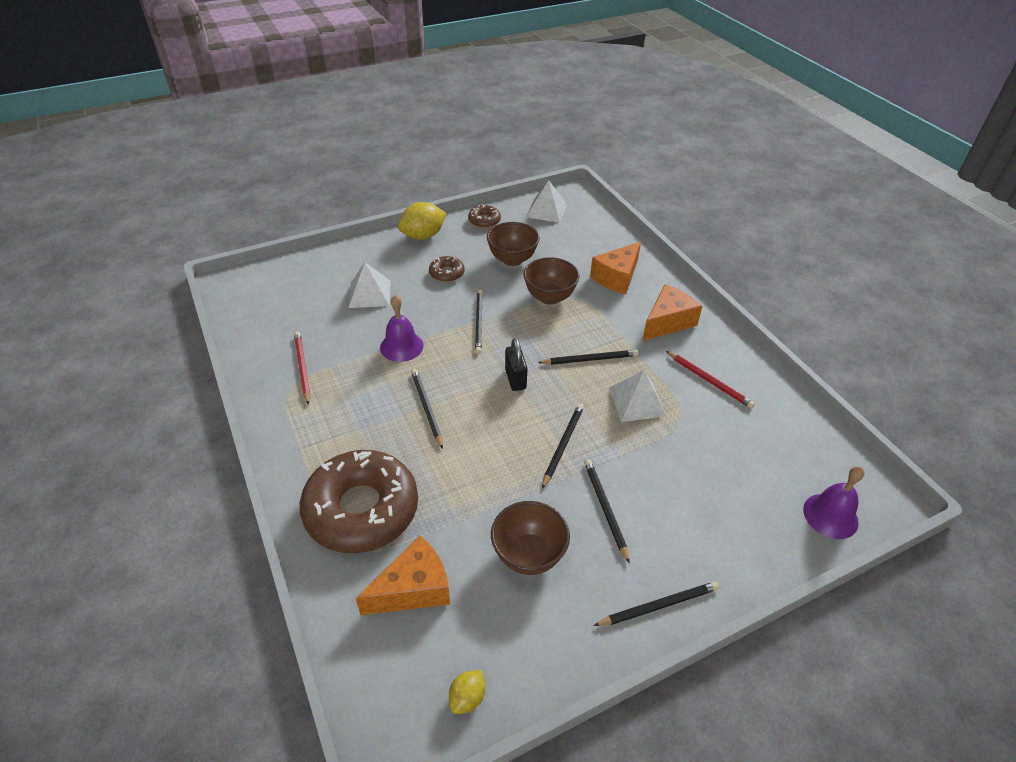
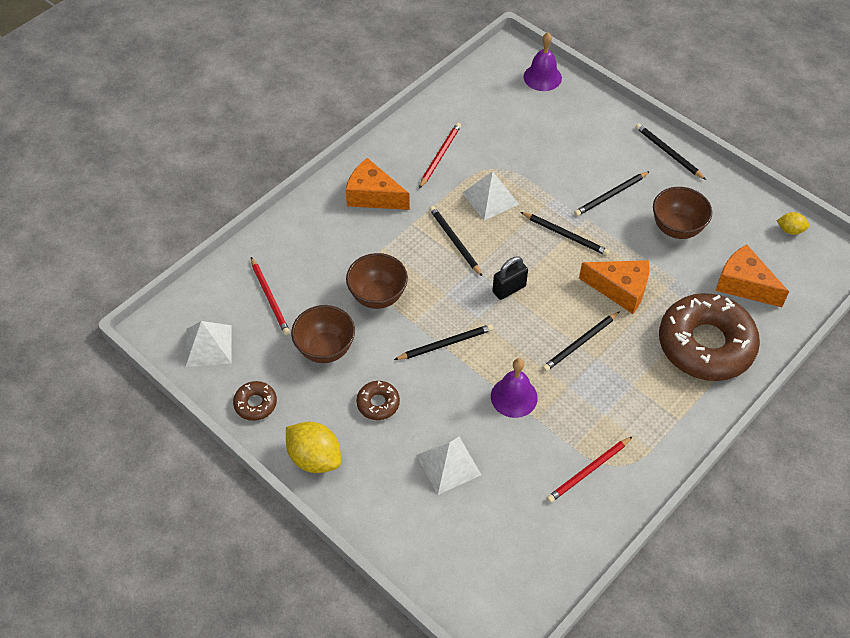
camera: 110 degrees left, 10 degrees up
(563, 445) = (565, 235): black pencil -> black pencil turned 150 degrees counterclockwise
(576, 244) = (270, 298): none -> red pencil
(617, 277) = (318, 248): orange cheese -> orange cheese (620, 289)

